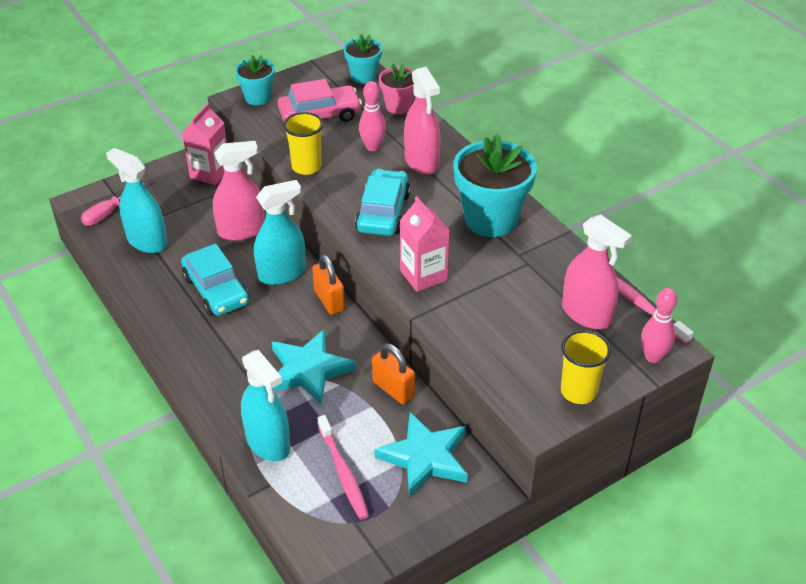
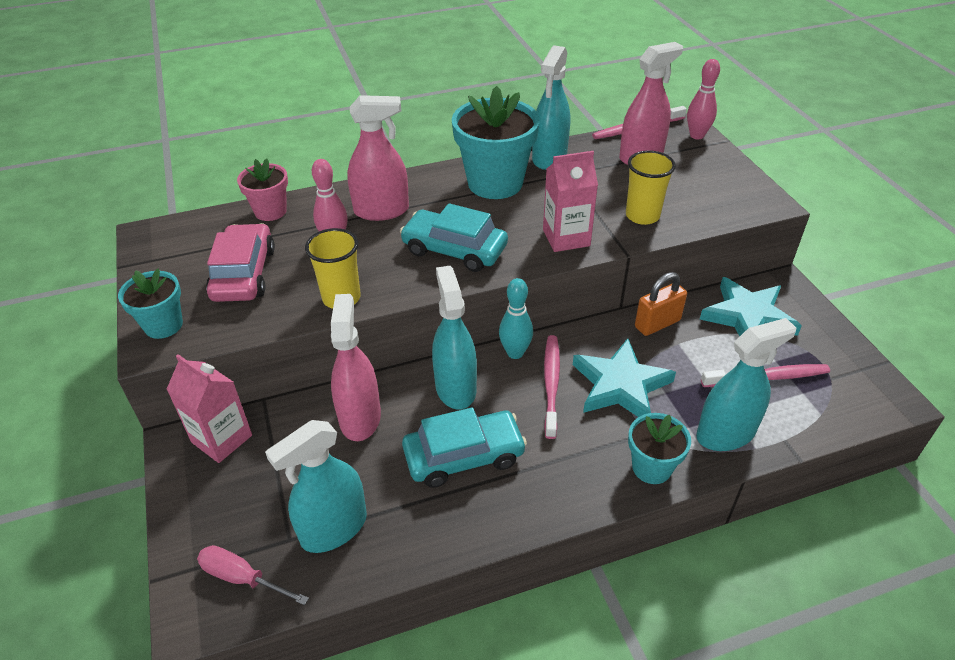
camera: 75 degrees left, 0 degrees up
(108, 213) = (242, 578): pink screwdriver -> pink screwdriver turned 150 degrees clockwise
(299, 327) = (551, 384): none -> pink toothbrush
(329, 300) = (515, 353): orange padlock -> turquoise bowling pin
(363, 76) = (191, 228): turquoise flower pot -> turquoise flower pot (651, 467)
(551, 248) = (549, 157): none -> turquoise spray bottle
(578, 391) = (735, 177): yellow cup -> yellow cup (642, 216)

